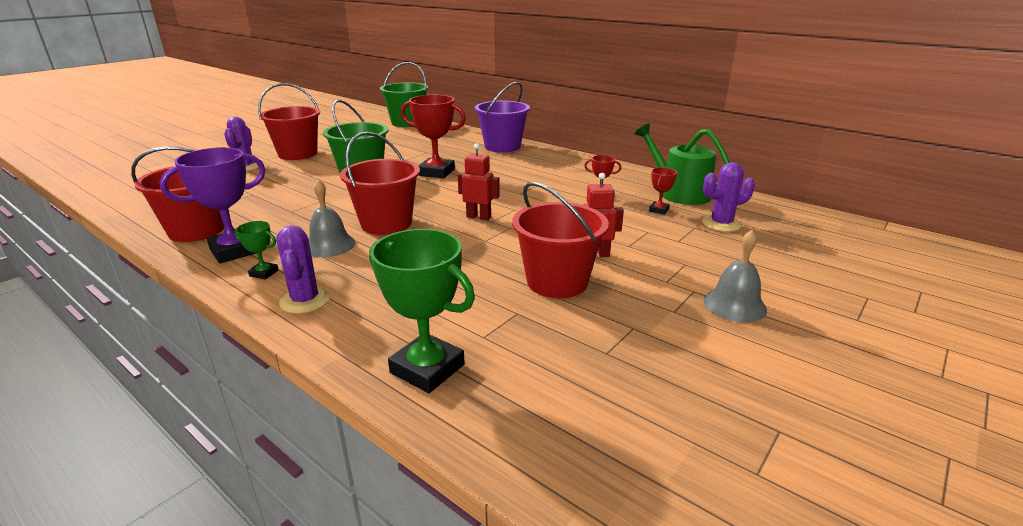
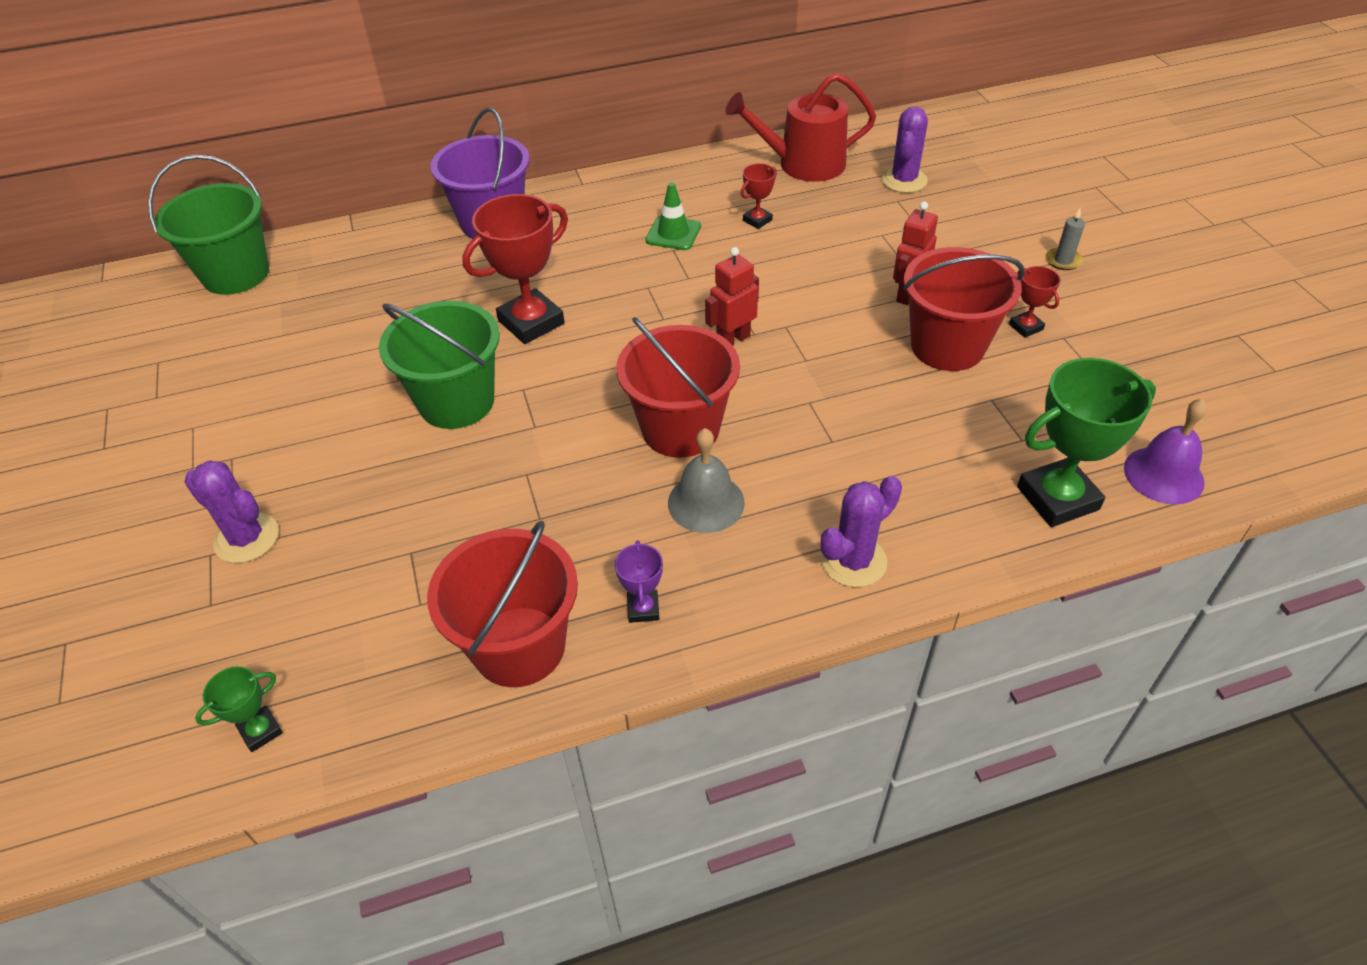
camera: 55 degrees left, 20 degrees up
(234, 251) = (643, 609): purple trophy -> purple trophy, size x0.48
(264, 273) = (745, 588): green trophy -> green trophy (261, 731)
(298, 154) = (251, 453): red bucket -> none
(305, 300) = (853, 561): purple cactus -> purple cactus turned 60 degrees counterclockwise
(505, 422) = (1163, 475): none -> purple bell
(553, 180) = (673, 233): none -> green traffic cone
(658, 210) = (836, 200): red trophy -> red trophy (1025, 327)
(679, 193) = (803, 164): green watering can -> red watering can
(734, 305) = (1063, 260): grey bell -> grey candle

